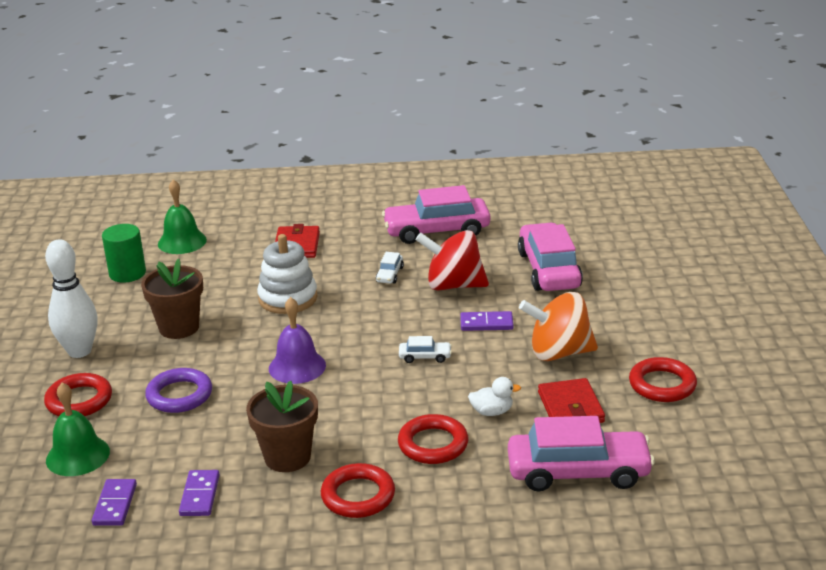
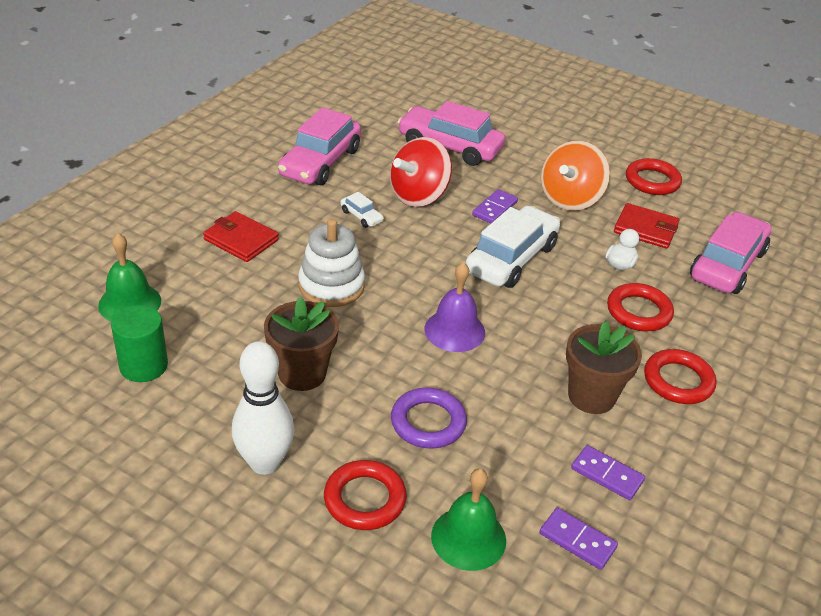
camera: 60 degrees left, 10 degrees up
(425, 357) = (511, 259): white car -> white car, size x2.34

